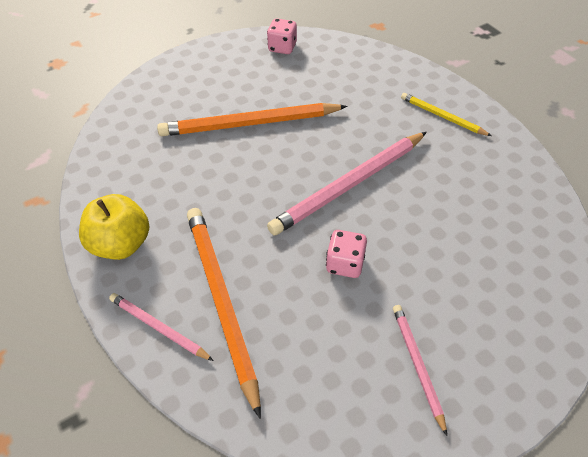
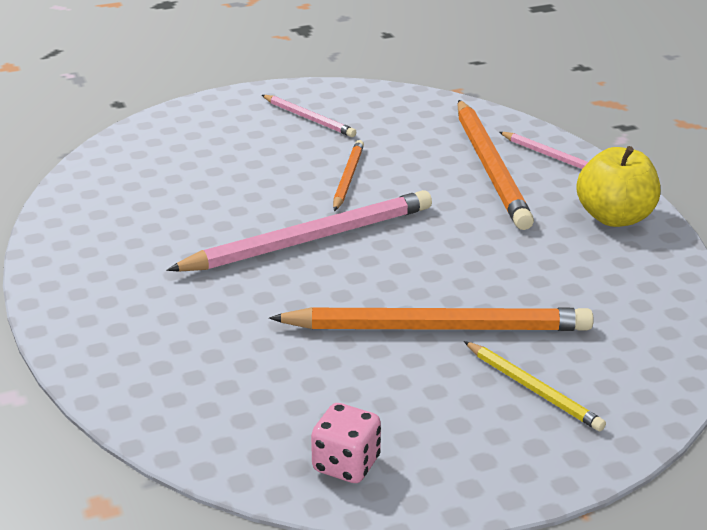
camera: 170 degrees left, 20 degrees down
(345, 264) = (347, 178): pink dice -> orange pencil
(417, 365) = (309, 118): pink pencil -> pink pencil turned 45 degrees counterclockwise
(442, 117) = (119, 301): yellow pencil -> yellow pencil (533, 389)

